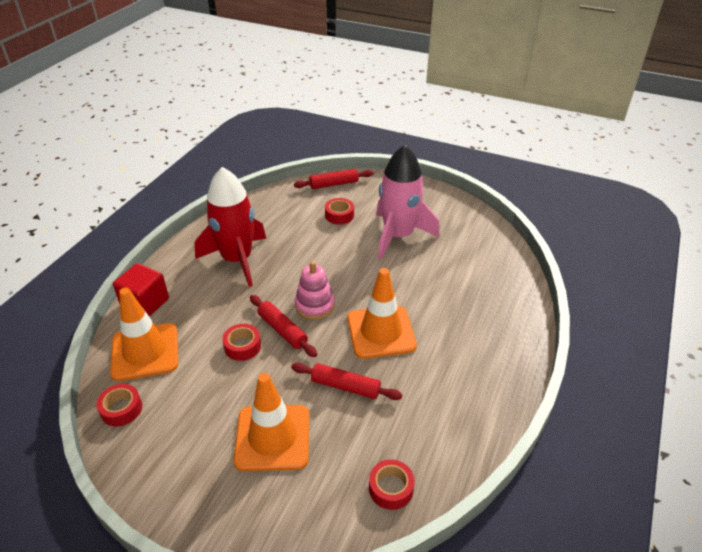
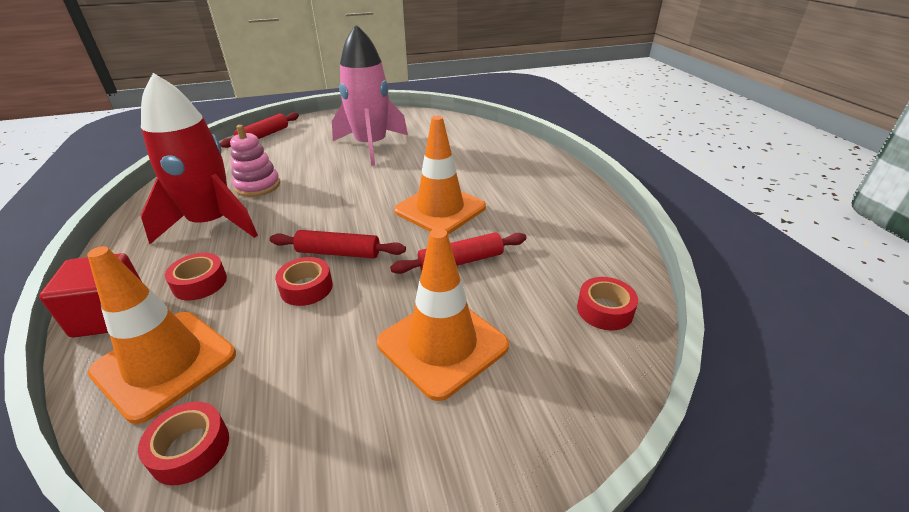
camera: 40 degrees left, 5 degrees down
(315, 305) = (350, 220): pink stacking toy -> pink stacking toy (258, 186)
(339, 215) = (295, 153): red tape -> red tape (200, 283)

